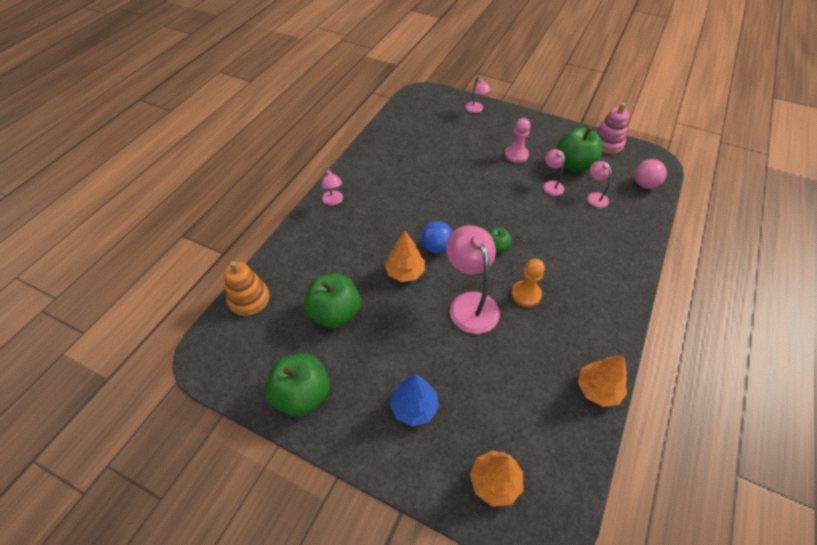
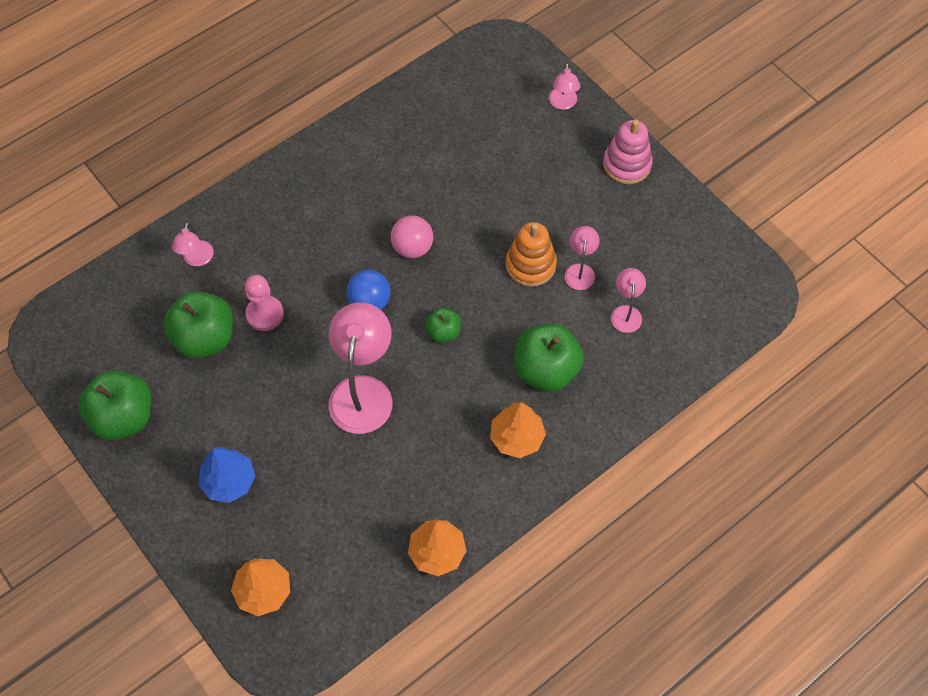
camera: 25 degrees right, 10 degrees up
(249, 299) = (121, 280): orange stacking toy -> orange stacking toy (530, 265)
(333, 201) = (282, 183): pink lamp -> pink lamp (197, 259)
(405, 272) = (312, 319): orange tree -> orange tree (516, 437)
(516, 155) = (566, 204): pink pawn -> pink pawn (265, 314)
(526, 294) = (436, 409): orange pawn -> none
(574, 164) = (637, 251): green apple -> green apple (545, 370)
(607, 144) = (712, 236): pink stacking toy -> pink stacking toy (626, 164)
(644, 184) = (712, 322): pink ball -> pink ball (412, 248)

